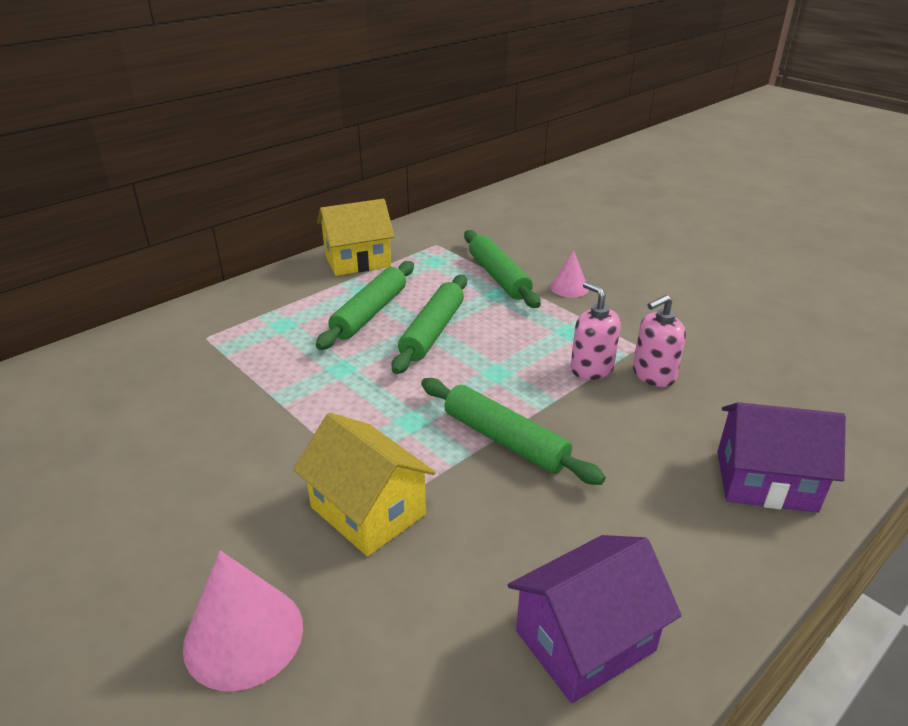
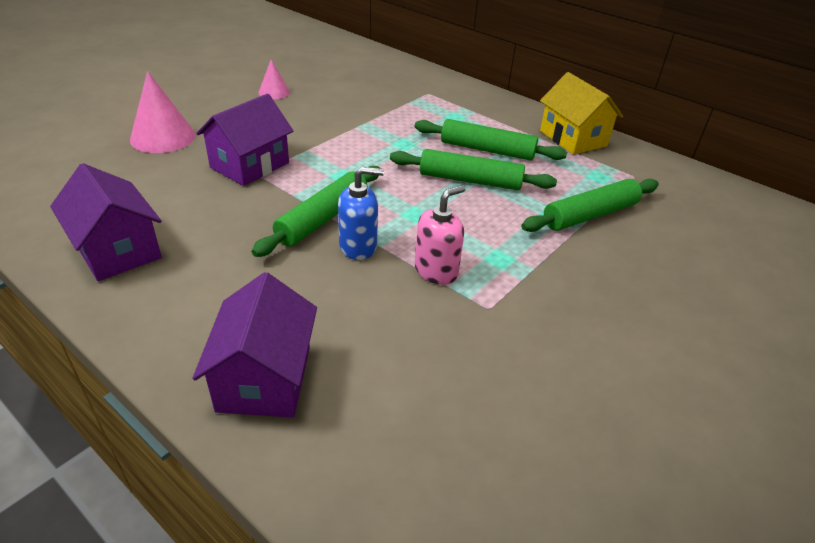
camera: 80 degrees right, 5 degrees up
(367, 511) = (250, 165): yellow house -> purple house
(557, 415) = (358, 246): none -> blue soap dispenser
(569, 288) = (594, 263): pink cone -> pink cone (274, 92)
(653, 375) = (436, 315): pink soap dispenser -> none

